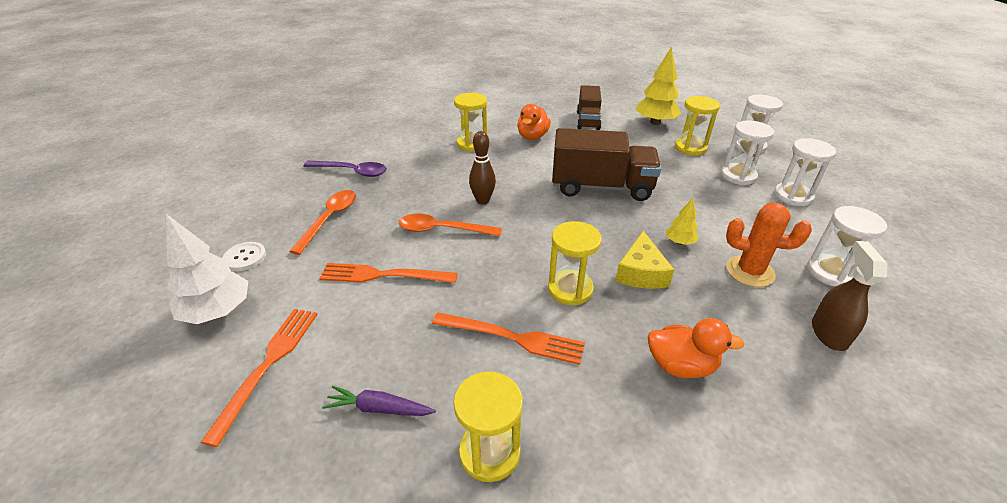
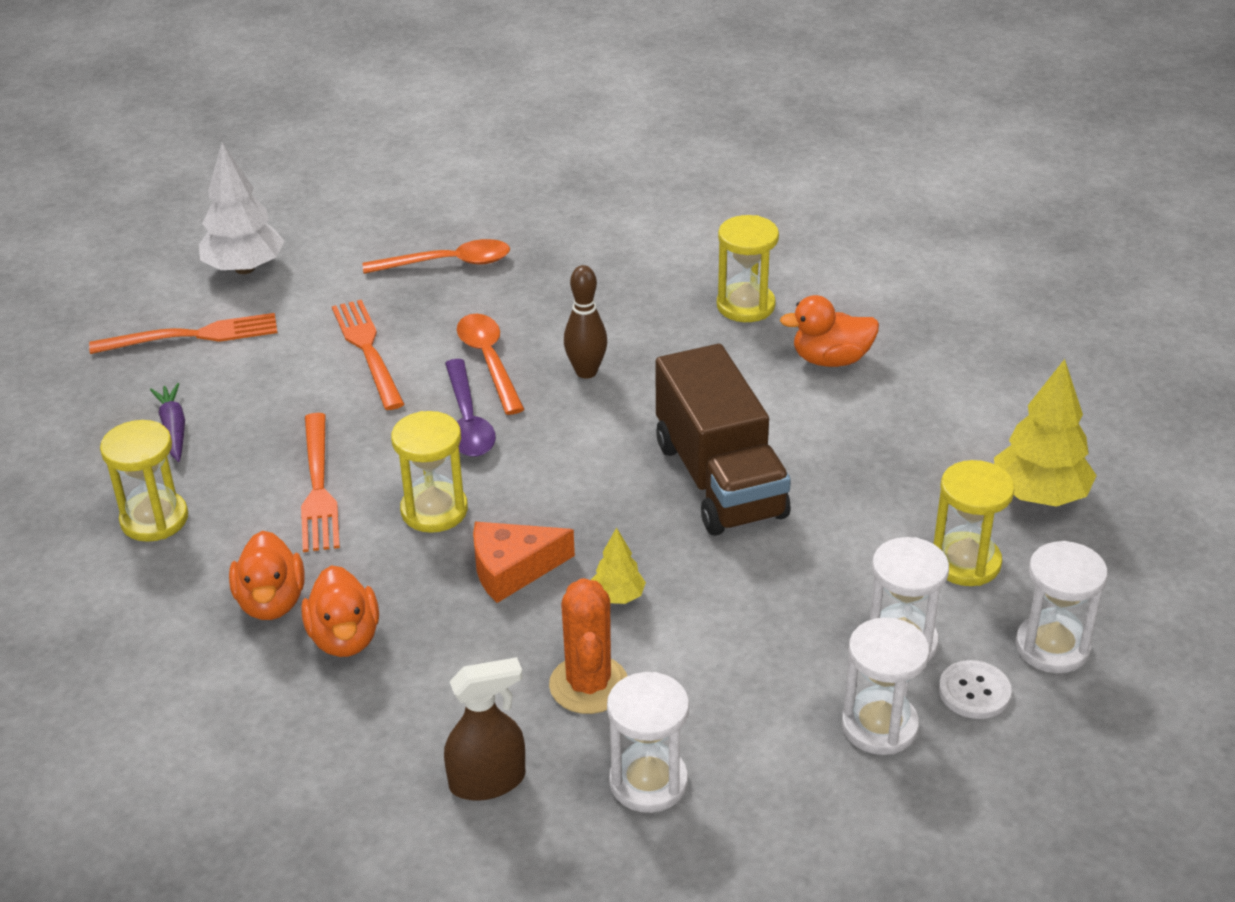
camera: 65 degrees right, 0 degrees up
(245, 257) = (336, 240): white button -> white button (974, 692)
(352, 171) = (570, 230): purple spoon -> purple spoon (467, 421)
(588, 121) = (959, 407): brown truck -> none
(628, 397) = (271, 602): none -> orange duck
(641, 272) = (512, 569): yellow cheese -> orange cheese

